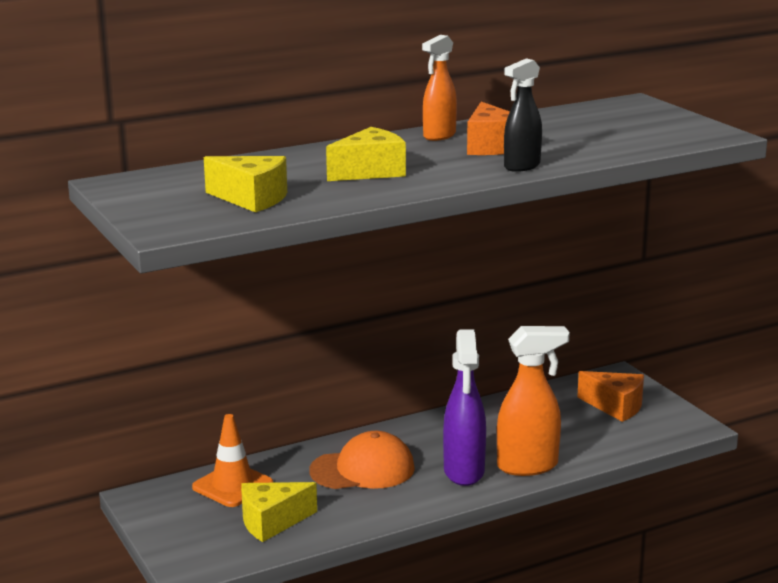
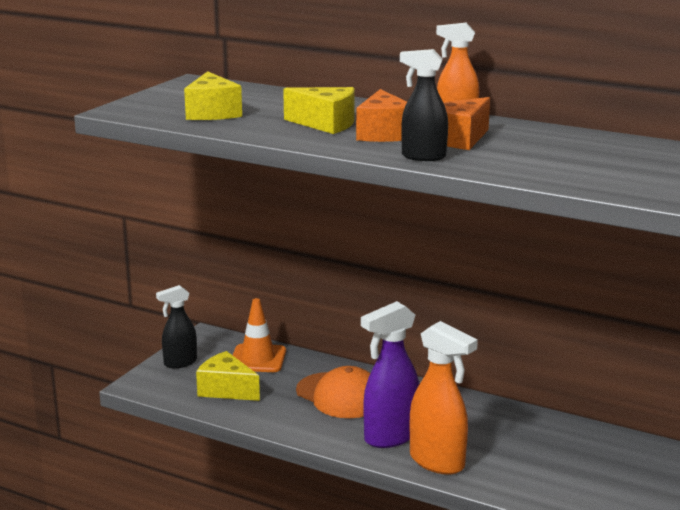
camera: 55 degrees right, 0 degrees up
(177, 530) = (180, 363): none -> black spray bottle
(615, 407) = (605, 470): orange cheese -> orange cheese (384, 133)

